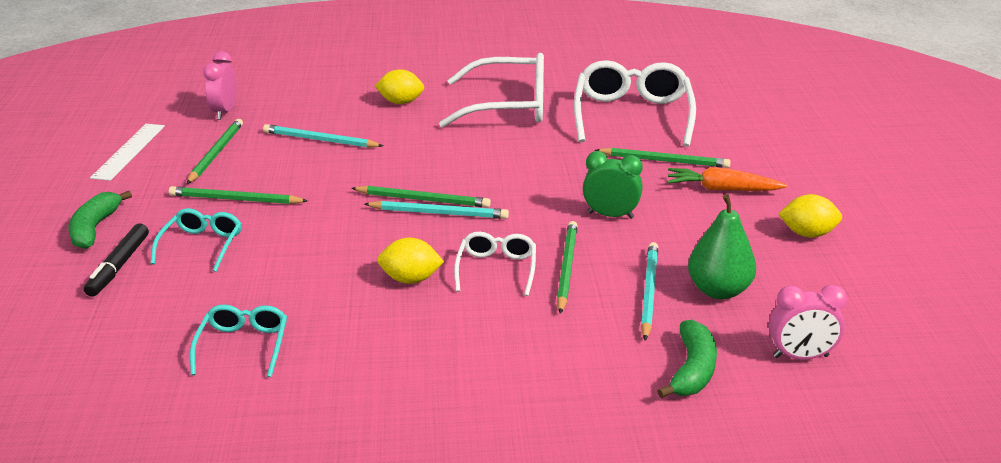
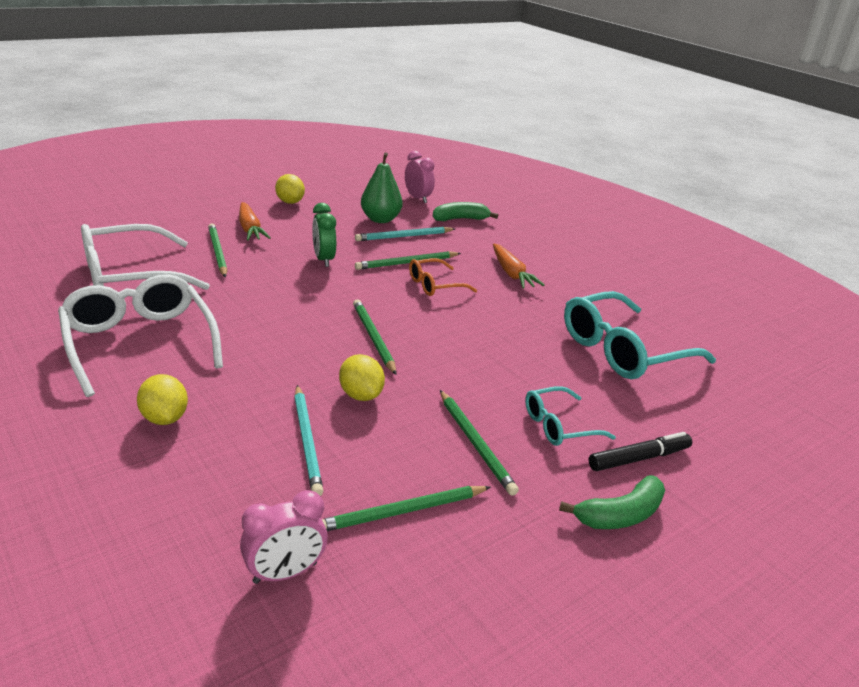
camera: 125 degrees left, 0 degrees up
(129, 151) = (467, 605): white ruler -> none
(243, 346) = (623, 350): turquoise glasses -> turquoise glasses, size x1.90
(410, 279) = (482, 312): yellow lemon -> yellow lemon (361, 395)
(438, 213) = (387, 325): turquoise pencil -> none
(481, 343) = (511, 273): none -> orange carrot
(496, 269) = (435, 285): white glasses -> orange glasses

